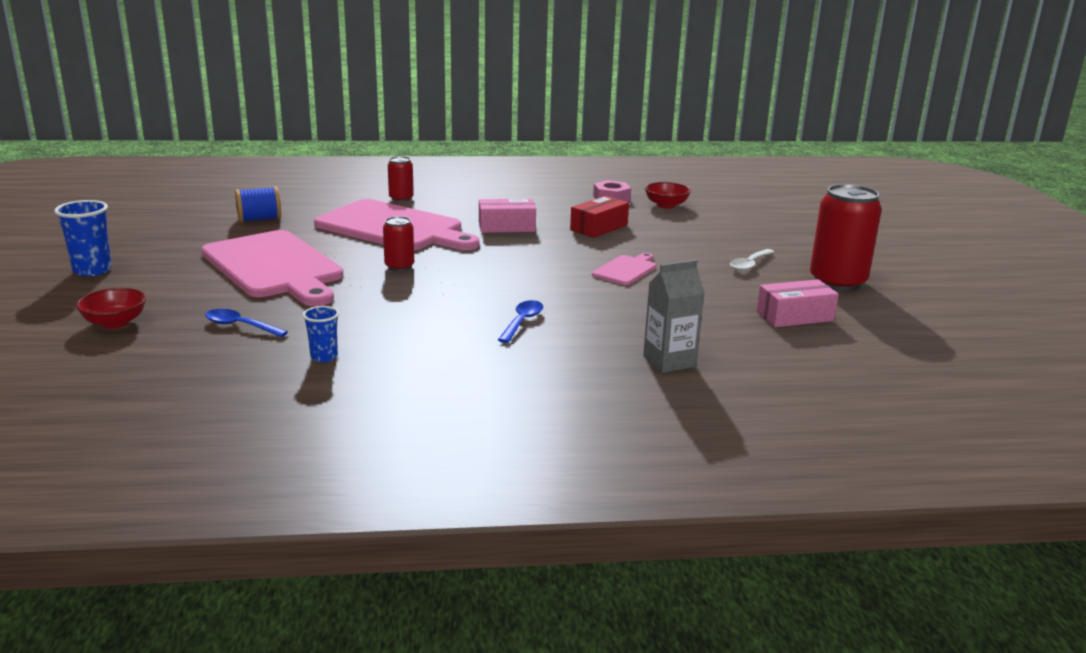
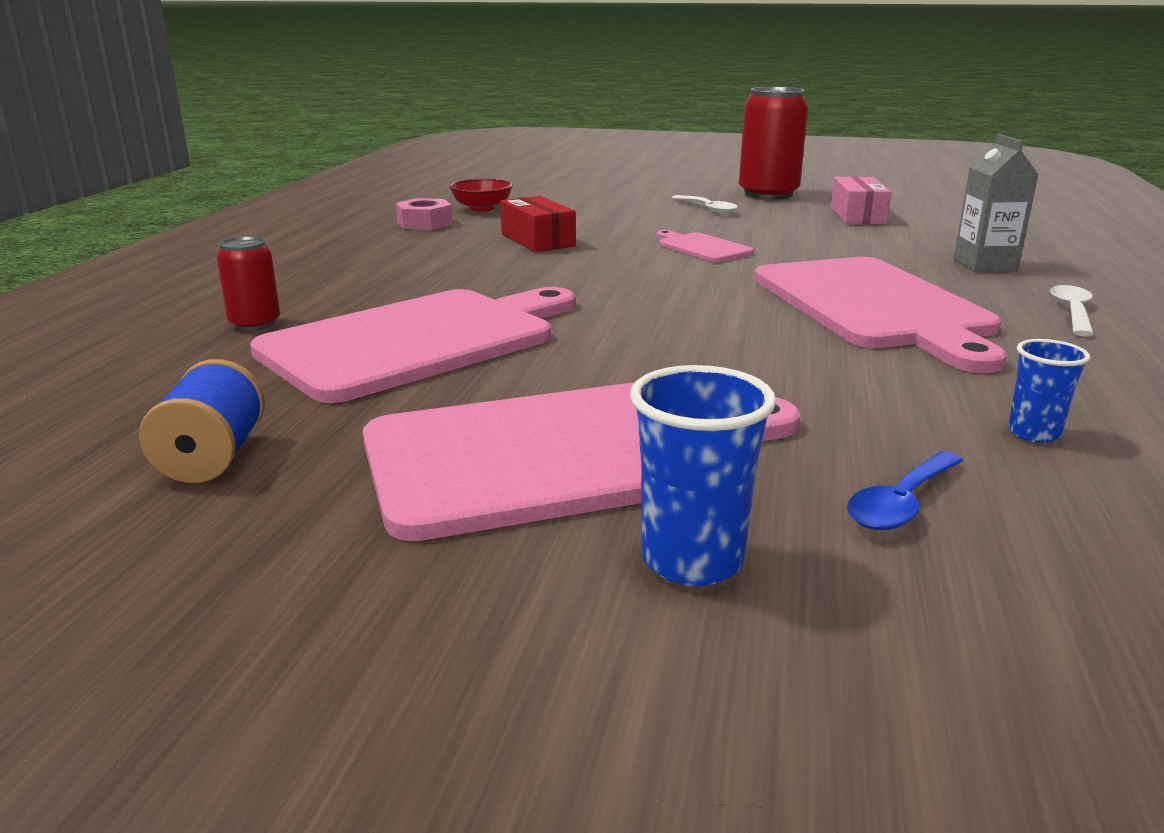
camera: 70 degrees left, 0 degrees up
(92, 270) = (413, 755): blue cup -> blue cup (692, 560)
(115, 323) = (889, 686): red bowl -> none
(399, 266) = (625, 352): red can -> none
(506, 227) = (489, 278): pink box -> none
(522, 322) = (874, 306): blue spoon -> pink cutting board
(556, 385) = (1072, 312): none -> white spoon

